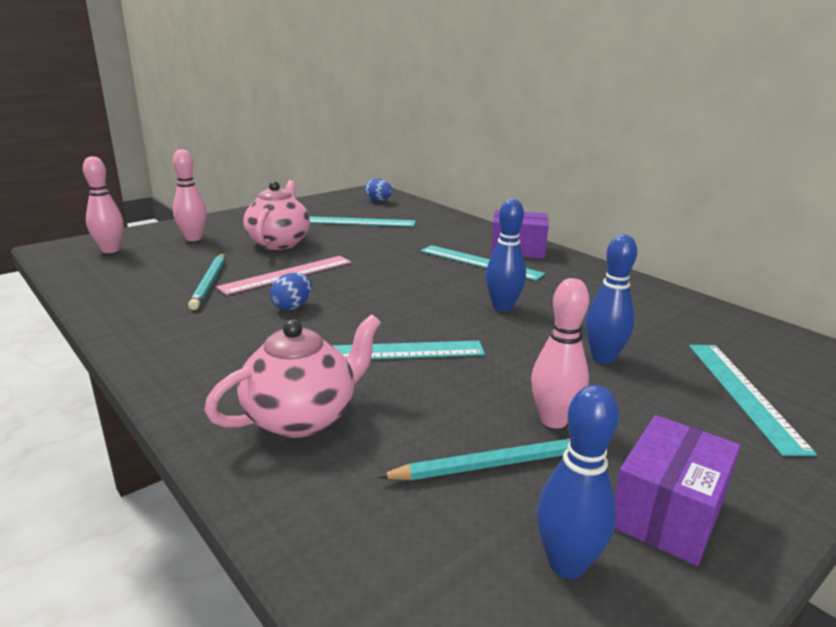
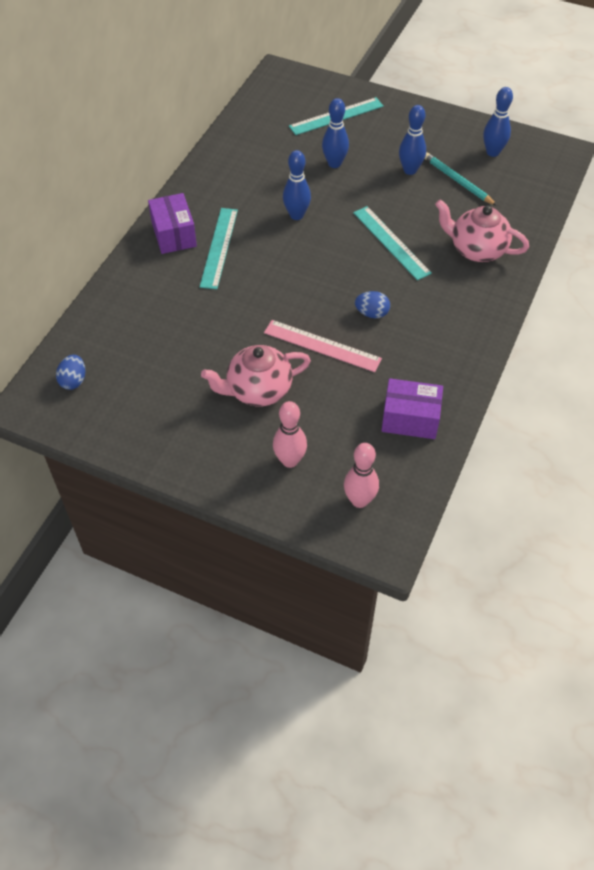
camera: 115 degrees left, 30 degrees up
(209, 283) = (370, 381): turquoise pencil -> none
(359, 222) = (160, 363): turquoise ruler -> none
(553, 420) = (410, 170): pink bowling pin -> blue bowling pin
(667, 512) = (446, 133): purple box -> purple box (410, 419)

